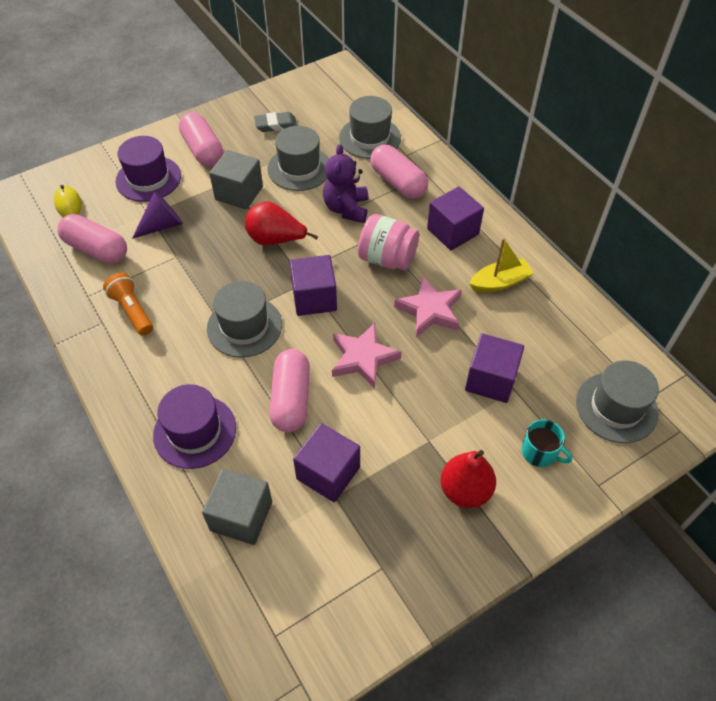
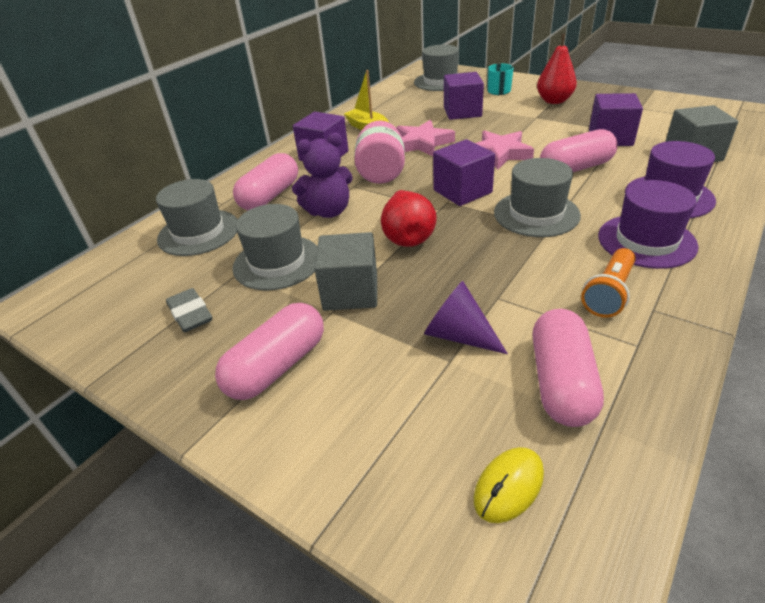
camera: 110 degrees left, 15 degrees down
(148, 179) = (376, 401): purple hat -> purple hat (646, 241)

